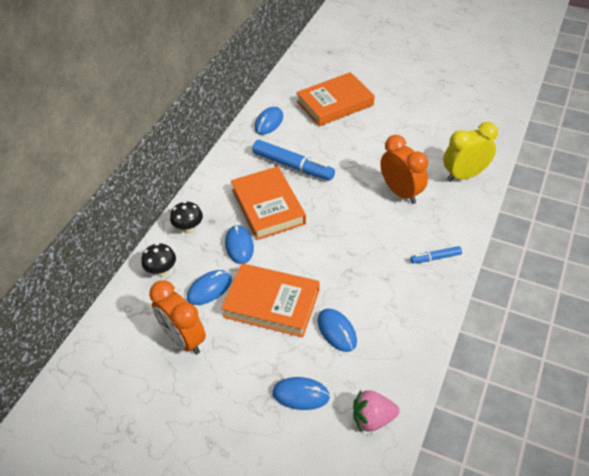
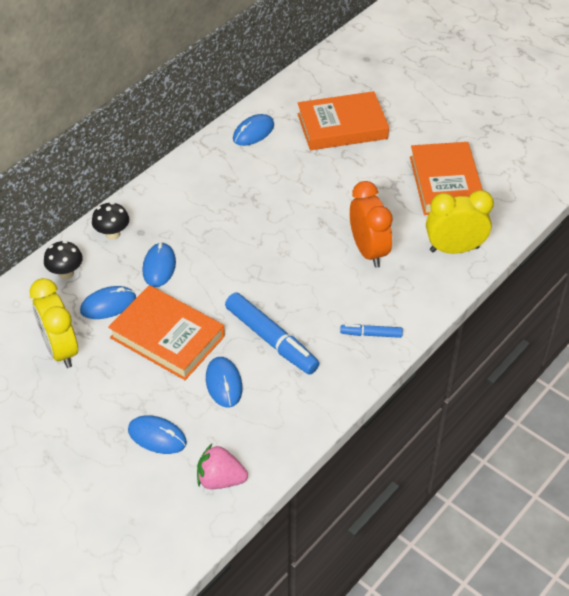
camera: 15 degrees right, 0 degrees up
(183, 339) = (61, 349): orange clock -> yellow clock
(268, 206) = (209, 231): orange book -> orange book (445, 183)
(293, 166) = (258, 190): blue marker -> blue marker (271, 339)

